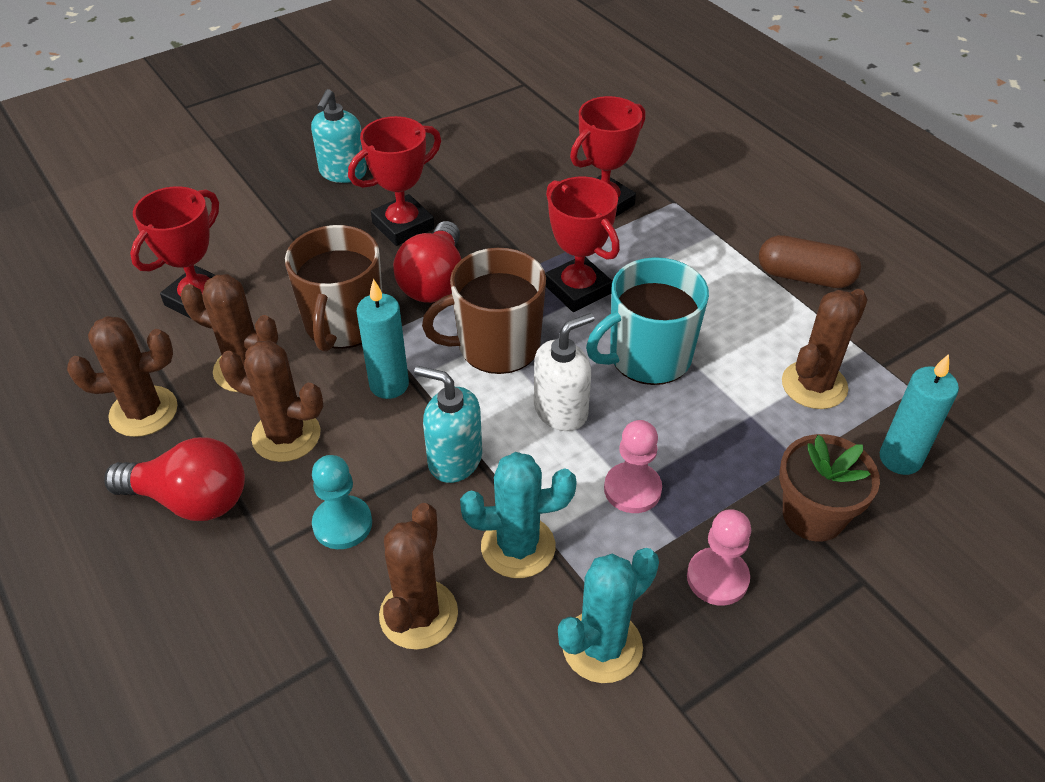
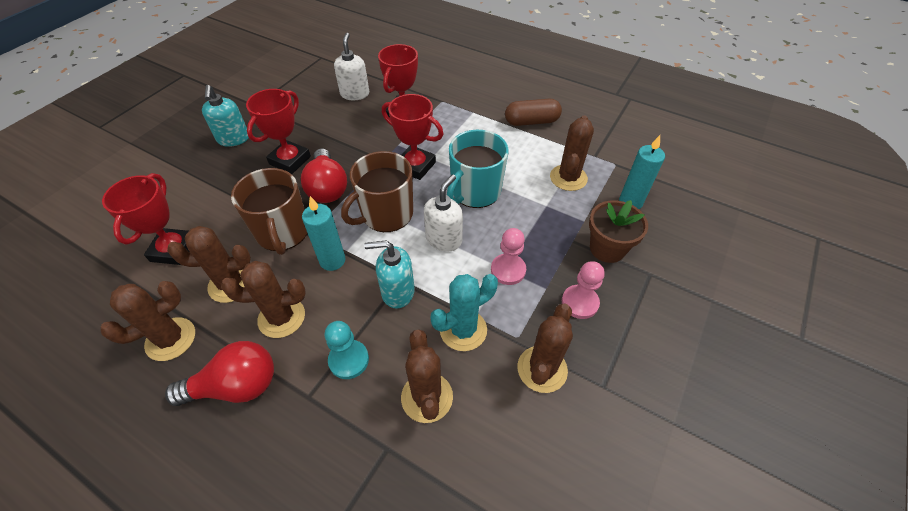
camera: 25 degrees left, 5 degrees up
(545, 154) = (355, 94): none -> white soap dispenser
(602, 646) = (542, 369): turquoise cactus -> brown cactus

